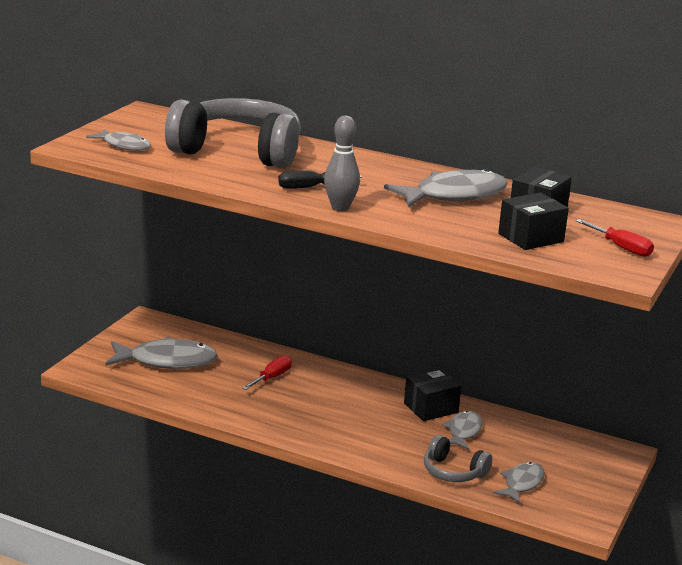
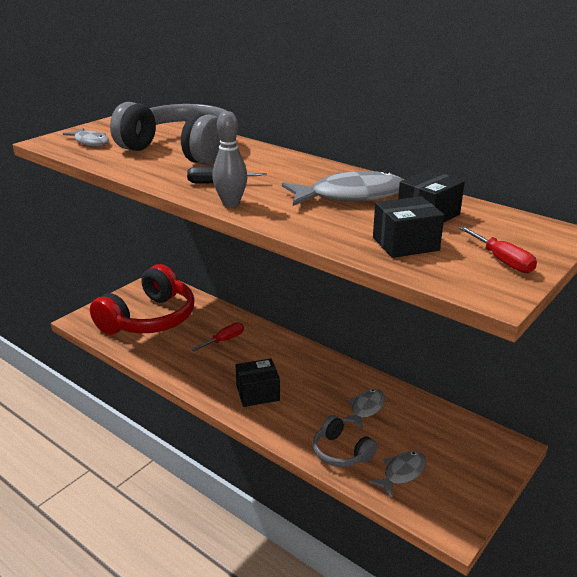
camera: 15 degrees right, 5 degrees up
(167, 361) = (150, 319): grey fish -> red headphones
(431, 408) = (345, 381): black box -> black box (258, 393)

